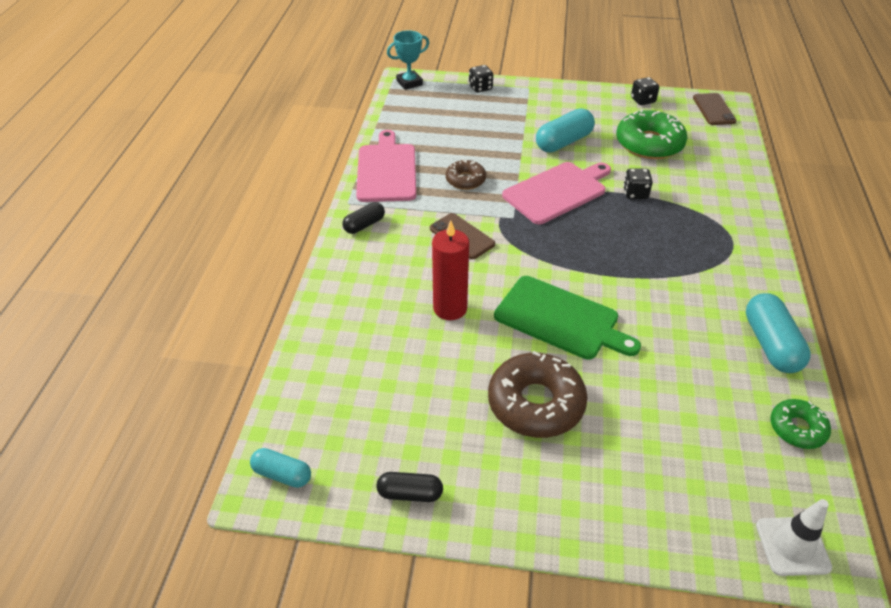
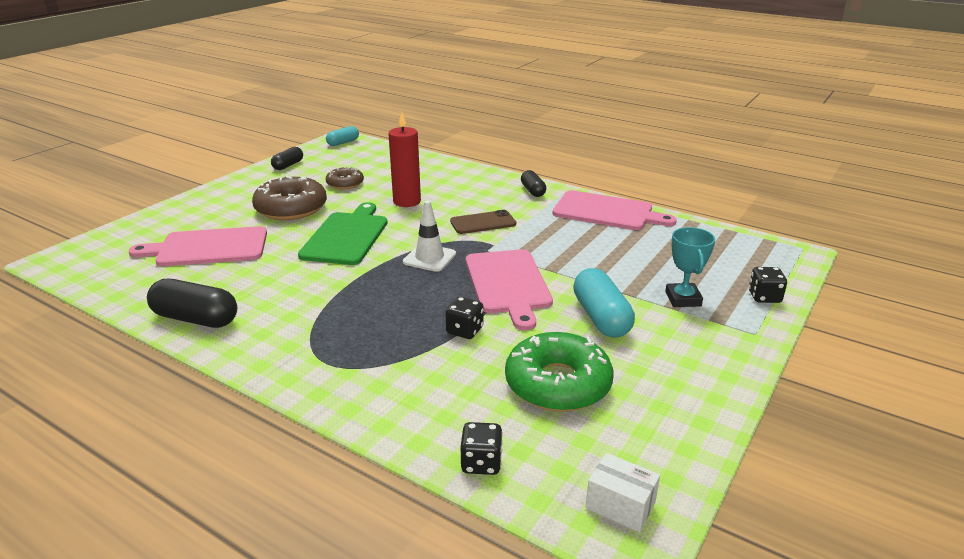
camera: 115 degrees right, 15 degrees down
(409, 83) = (788, 255): turquoise trophy -> turquoise trophy (683, 299)
(465, 180) = (565, 242): brown donut -> brown donut (345, 183)
(561, 319) = (346, 236): green cutting board -> green cutting board turned 135 degrees clockwise
(643, 100) = (683, 429): black dice -> black dice (481, 463)
(674, 421) = (208, 247): none -> pink cutting board
(714, 109) = (620, 505): brown phone -> white box
(770, 344) = (196, 319): turquoise capsule -> black capsule
(792, 546) = (81, 252): white traffic cone -> white traffic cone (429, 258)
(797, 428) = (125, 292): green donut -> none

